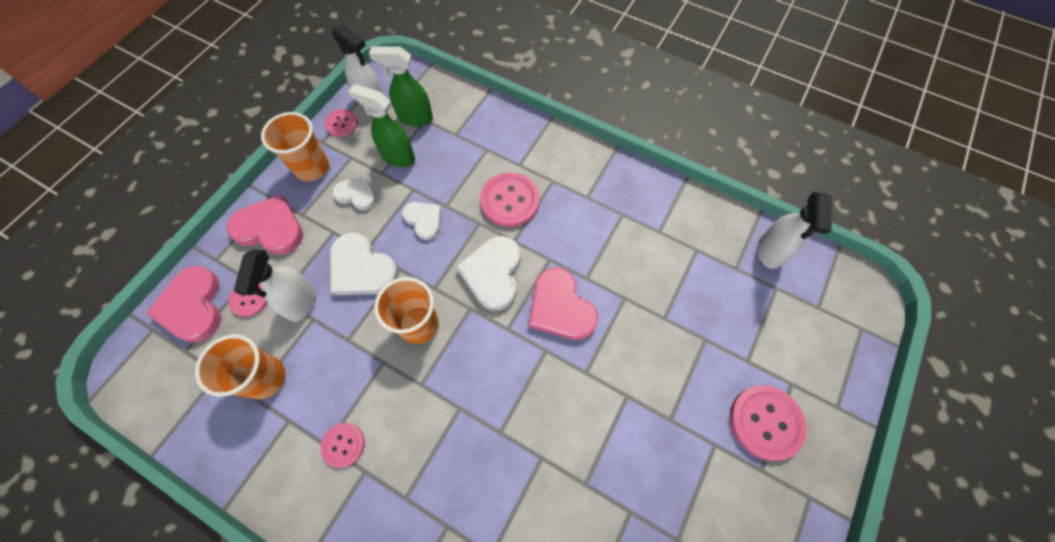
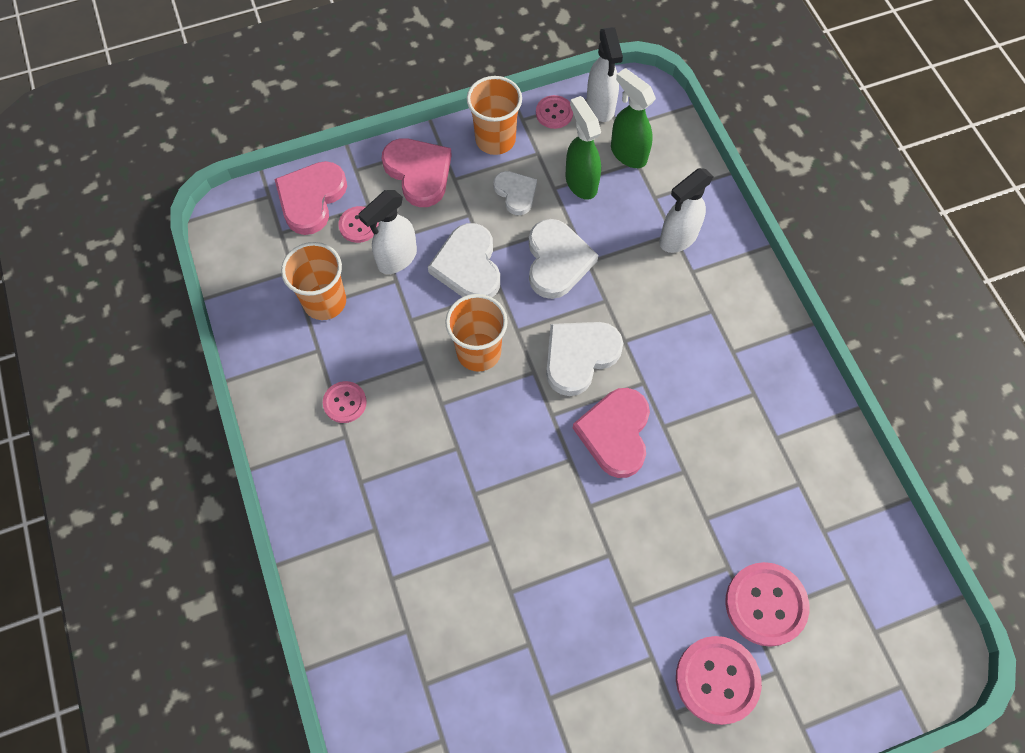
camera: 40 degrees right, 0 degrees up
(424, 220) = (557, 261): white heart -> white heart, size x1.61
(510, 201) = (652, 300): pink button -> pink button (765, 604)
(769, 252) = (875, 543): white spray bottle -> white spray bottle (677, 238)

